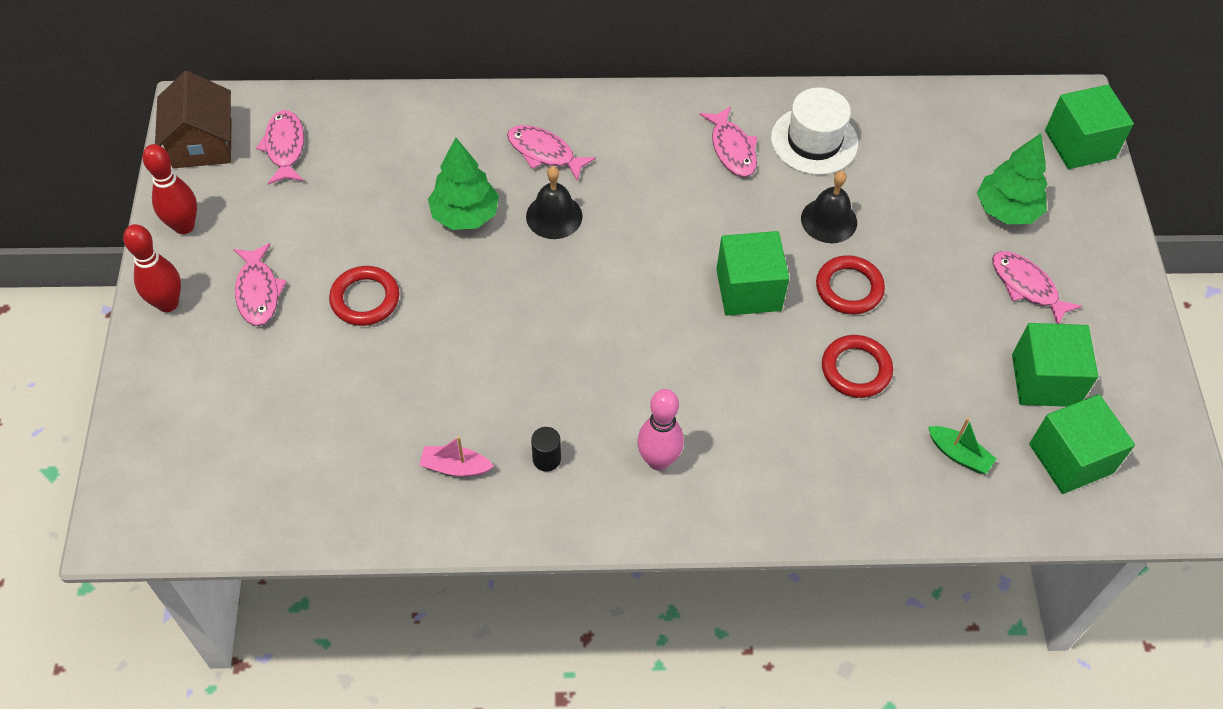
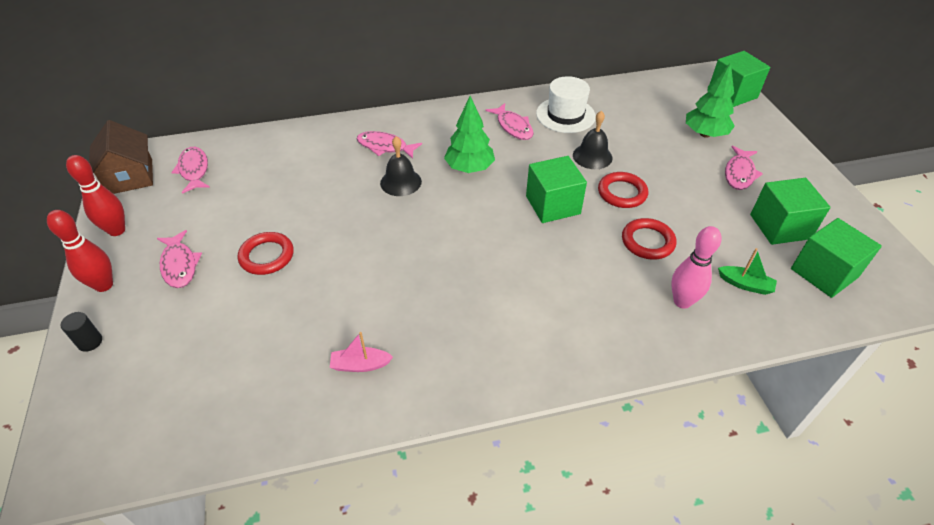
camera: 10 degrees left, 10 degrees down
(465, 215) = (335, 191): green tree -> green tree (469, 168)
(546, 459) = (434, 345): black cylinder -> black cylinder (90, 342)
(658, 460) = (523, 329): pink bowling pin -> pink bowling pin (682, 301)
(1026, 286) = (739, 173): pink fish -> pink fish turned 105 degrees counterclockwise

